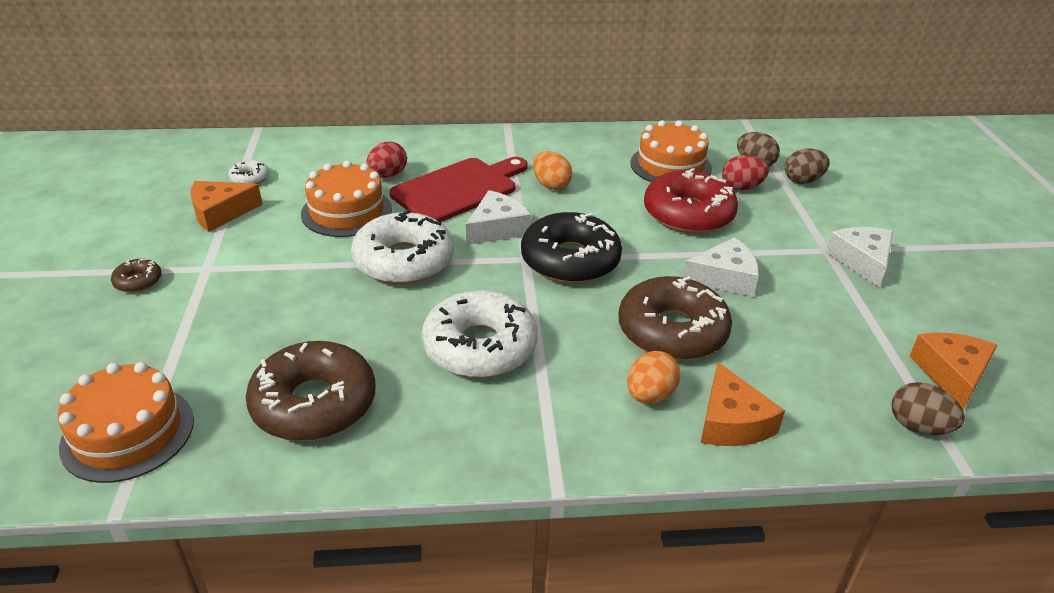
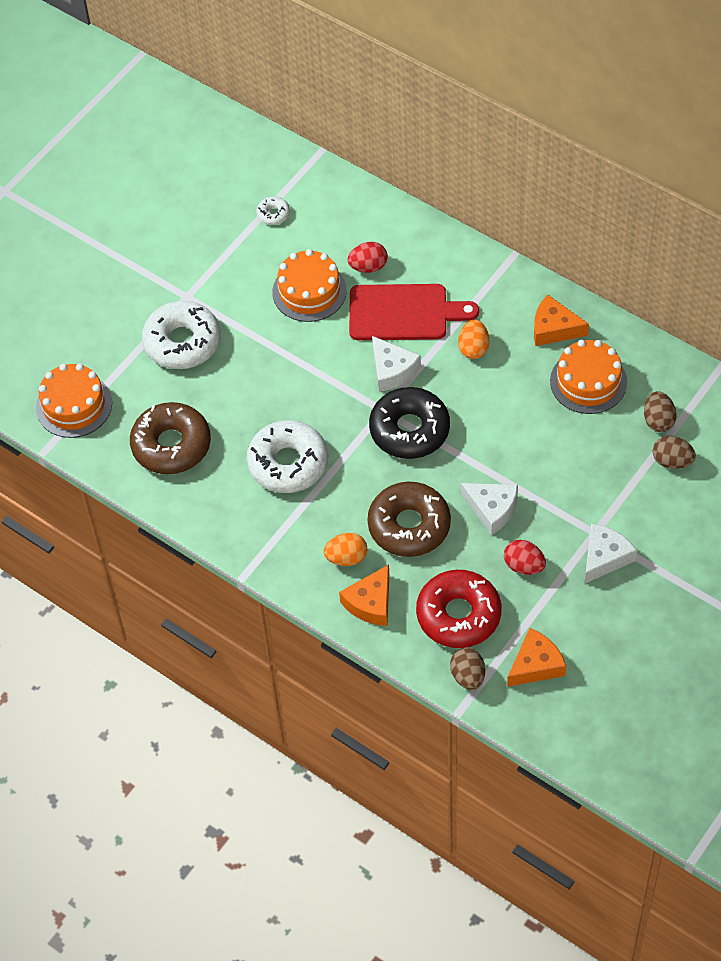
camera: 45 degrees right, 20 degrees up
(138, 281) = (142, 285): brown donut -> none
(220, 213) = (229, 243): orange cheese -> orange cheese (554, 328)
(404, 261) = (306, 363): white donut -> white donut (182, 342)
(497, 228) = (392, 370): white cheese -> white cheese turned 60 degrees clockwise
(688, 214) = (539, 439): red donut -> red donut (458, 615)
(741, 187) = (613, 438): red egg -> red egg (524, 566)

